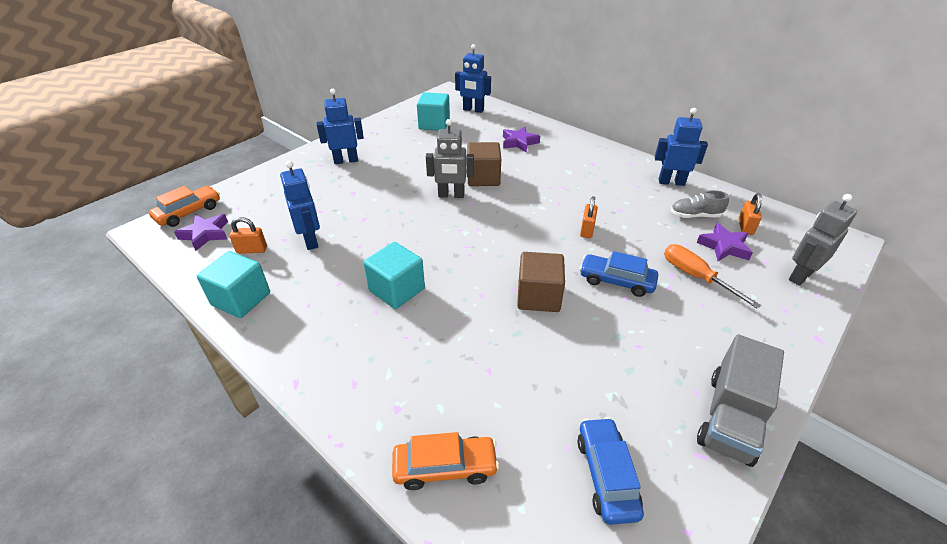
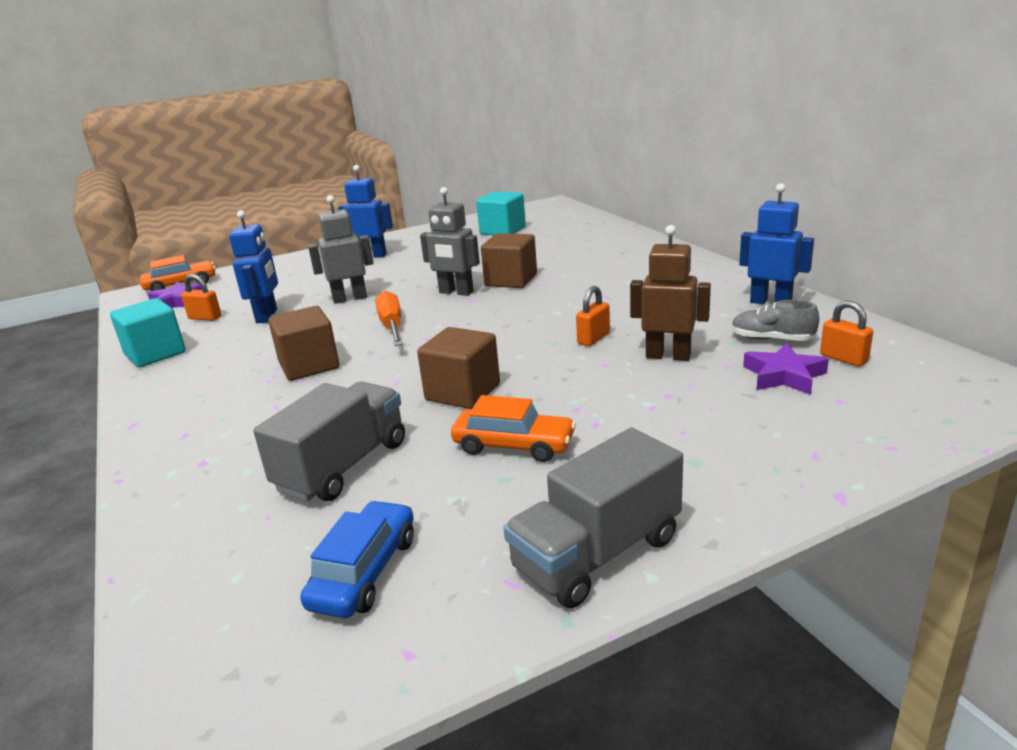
camera: 25 degrees right, 15 degrees down
(397, 290) = (309, 365): turquoise cube -> brown cube
(445, 467) = (195, 521): orange car -> orange car (513, 445)
(473, 110) = (564, 220): blue robot -> none
(511, 385) = (343, 466): none -> grey truck
(519, 142) = (591, 251): purple star -> none
(616, 281) = (581, 391): blue car -> none
(646, 239) = (668, 356): none -> brown robot
(695, 277) = (703, 401): orange screwdriver -> orange screwdriver (392, 326)
(745, 227) = (843, 359): orange padlock -> orange padlock turned 75 degrees counterclockwise
(800, 276) = (884, 422): grey robot -> grey robot (350, 298)

